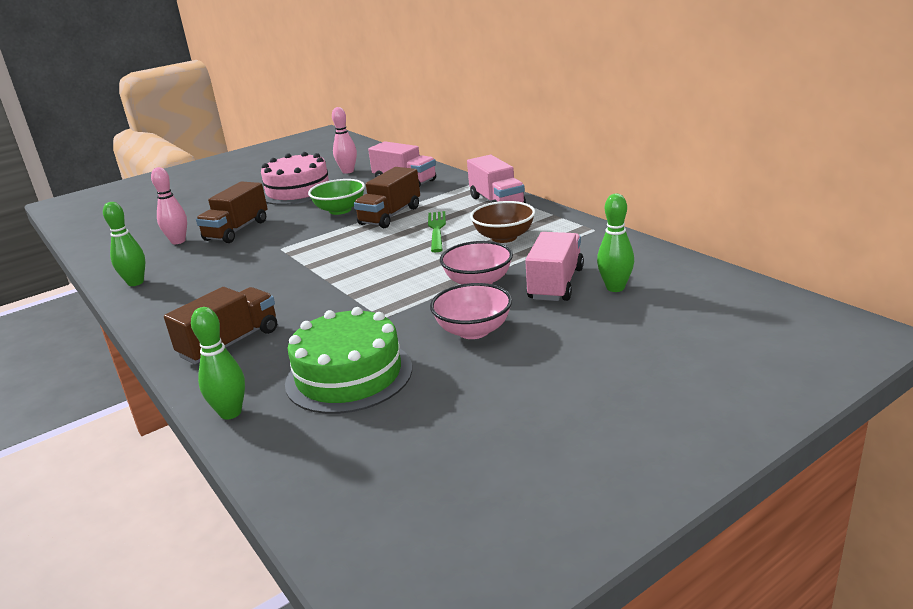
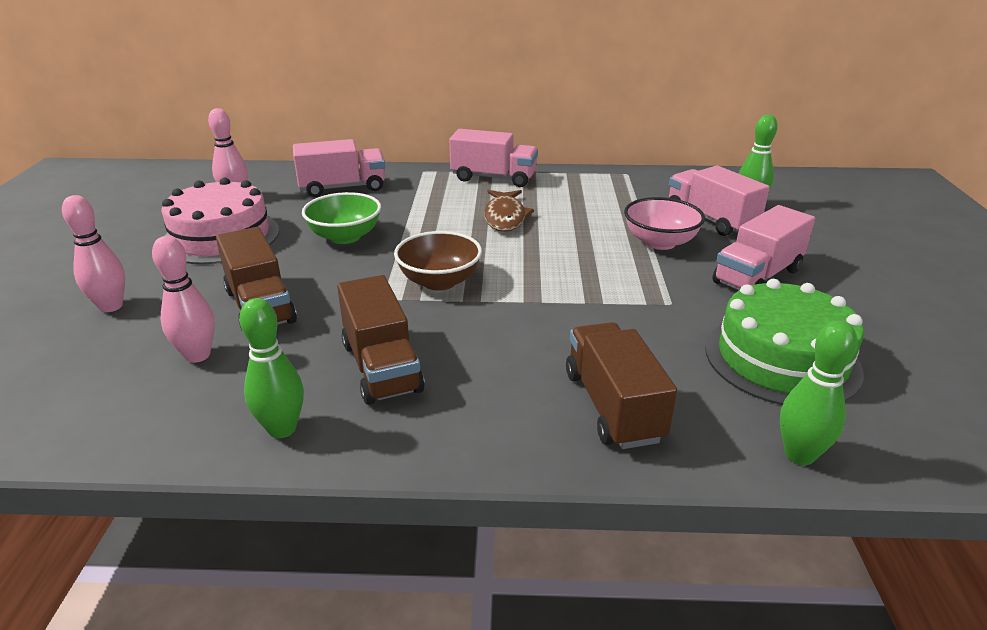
camera: 55 degrees left, 5 degrees up
(201, 208) = (111, 306): none -> pink bowling pin
(390, 216) = (421, 222): brown truck -> brown truck (381, 367)
(437, 230) = (505, 217): green fork -> brown fish
(473, 331) = (757, 276): pink bowl -> pink truck
(504, 237) = (580, 202): brown bowl -> brown bowl (439, 281)

